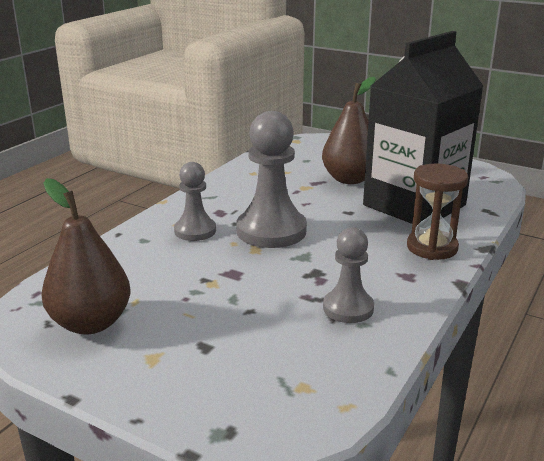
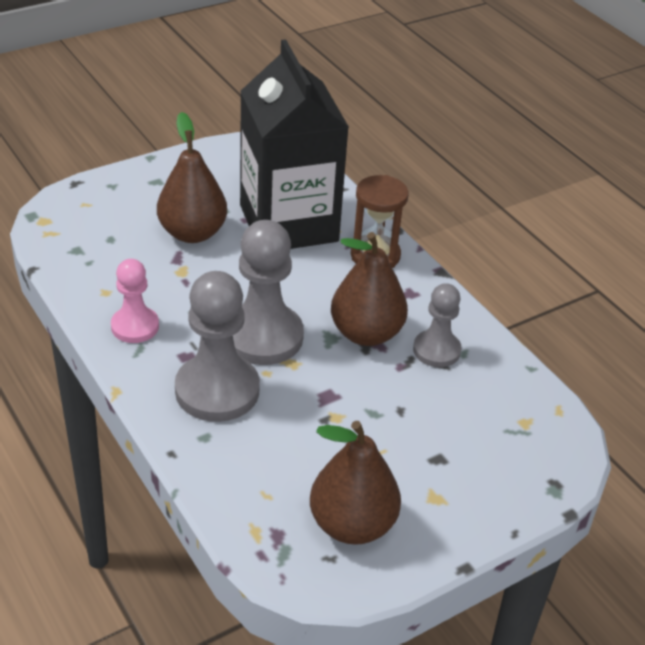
camera: 65 degrees left, 15 degrees up
(195, 231) = (217, 390): grey pawn -> grey pawn, size x1.68
(230, 189) = (135, 326): none -> pink pawn
(327, 269) = (366, 333): none -> brown pear

